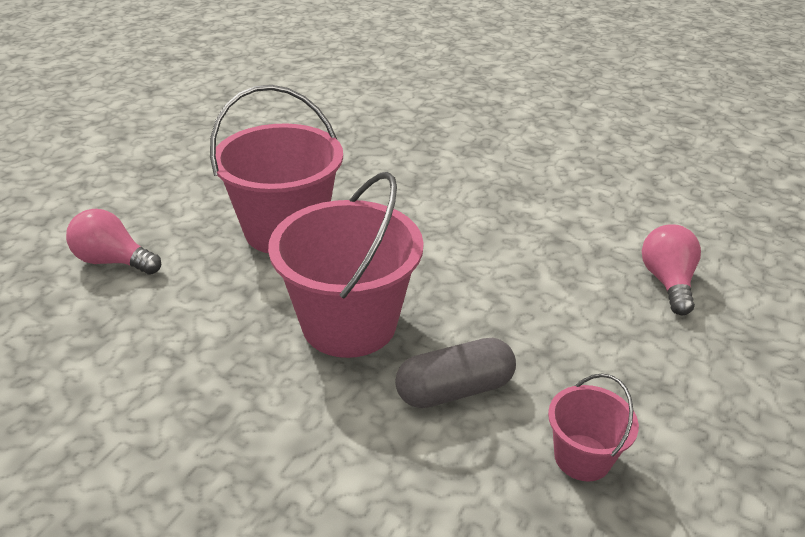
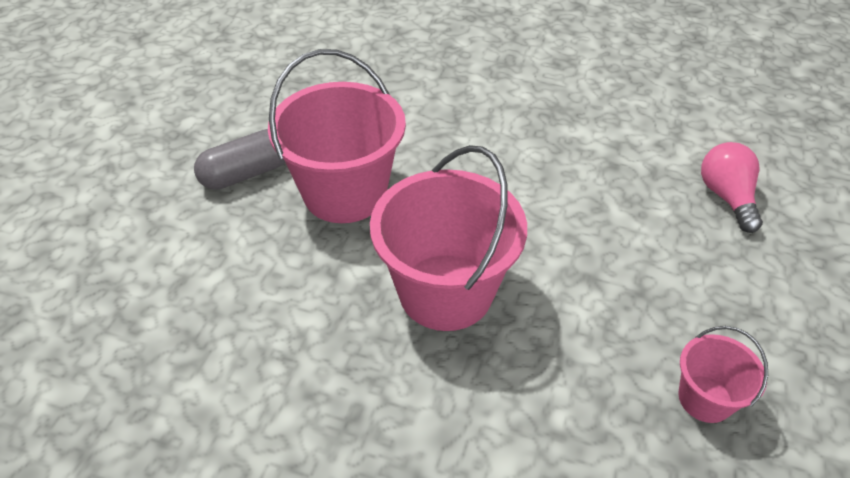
camera: 10 degrees left, 10 degrees up
(114, 261) = (180, 257): pink light bulb -> none
(455, 390) = (569, 348): grey capsule -> grey capsule (247, 173)

